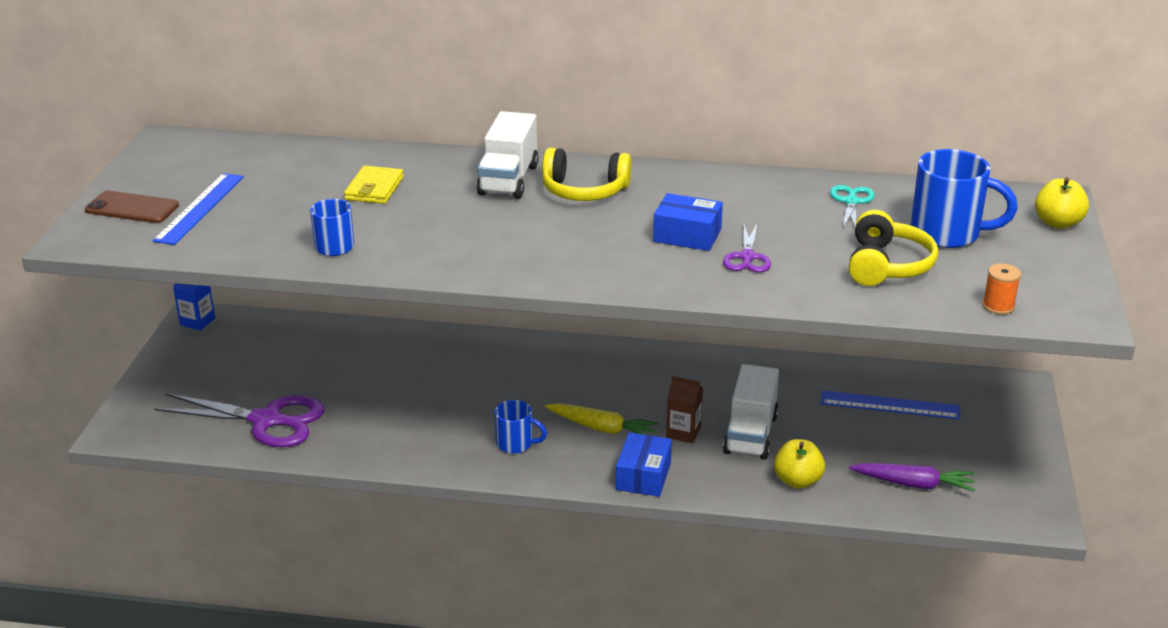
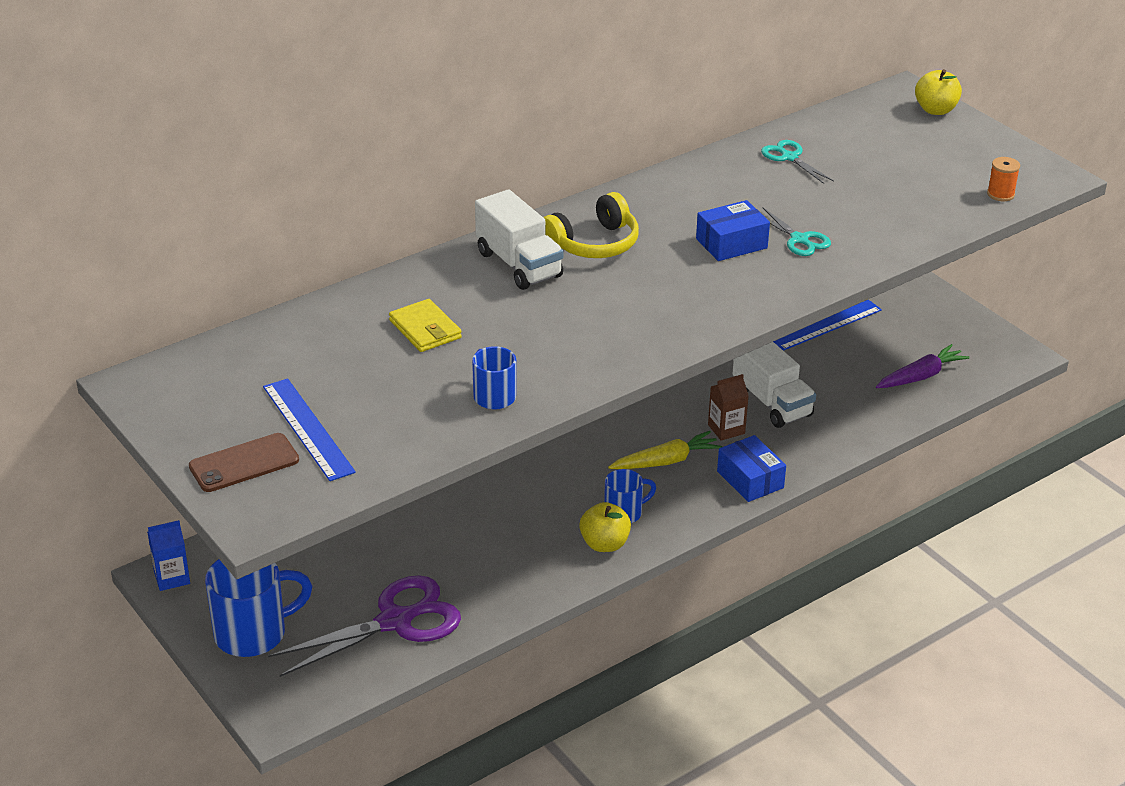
camera: 45 degrees left, 5 degrees up
(747, 257) = (799, 239): purple scissors -> turquoise scissors
(797, 481) = (850, 419): yellow apple -> yellow apple (604, 544)
(886, 265) = (892, 198): yellow headphones -> none
(948, 234) = (888, 153): blue mug -> blue mug (253, 633)

